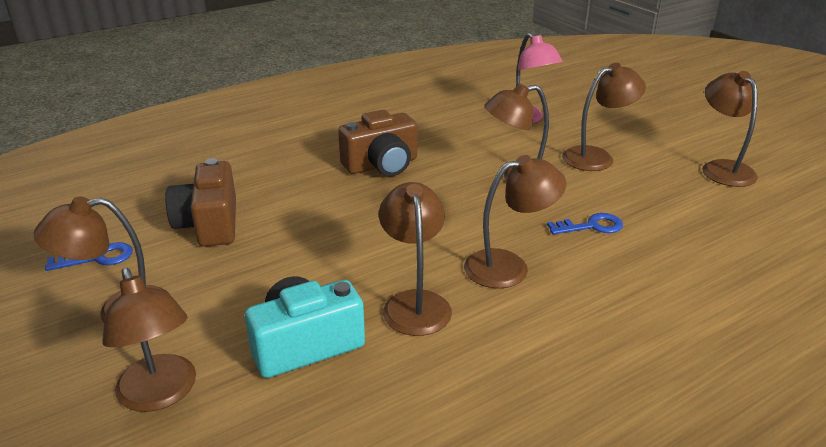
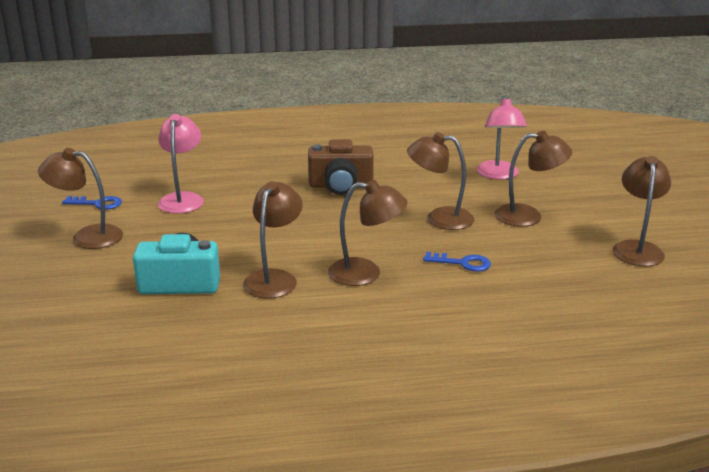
camera: 25 degrees right, 5 degrees down
(161, 394) = (75, 286): brown lamp -> none
(209, 224) = (182, 199): brown camera -> pink lamp

